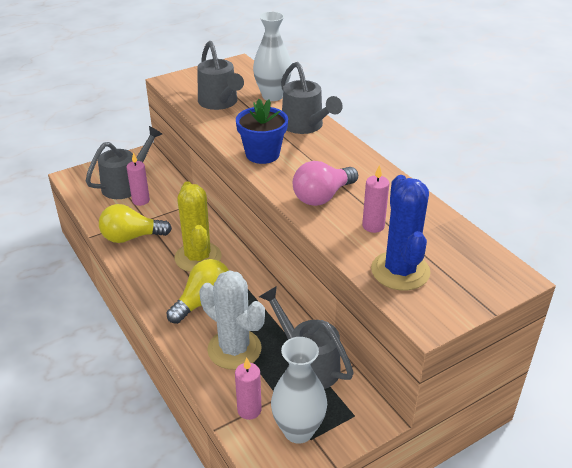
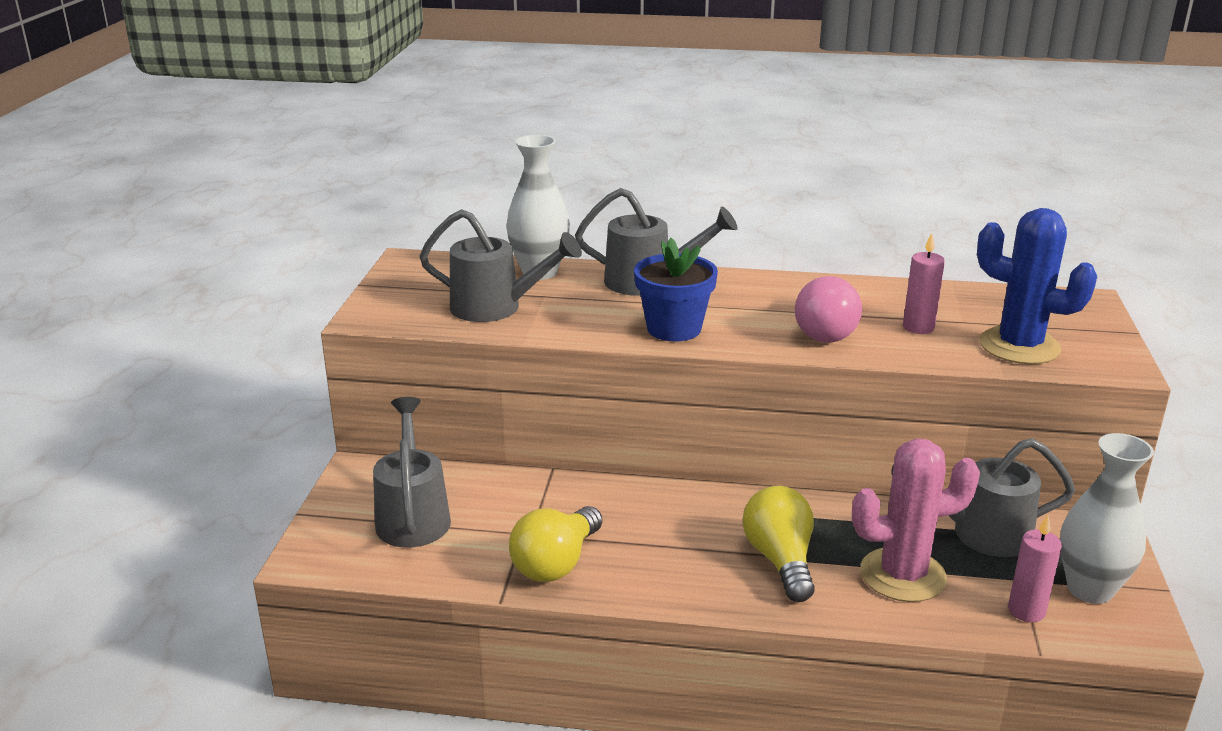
camera: 50 degrees left, 10 degrees down
(141, 200) = (475, 519): pink candle -> none
(198, 257) = (679, 526): yellow cactus -> none
(234, 349) = (902, 575): white cactus -> pink cactus

